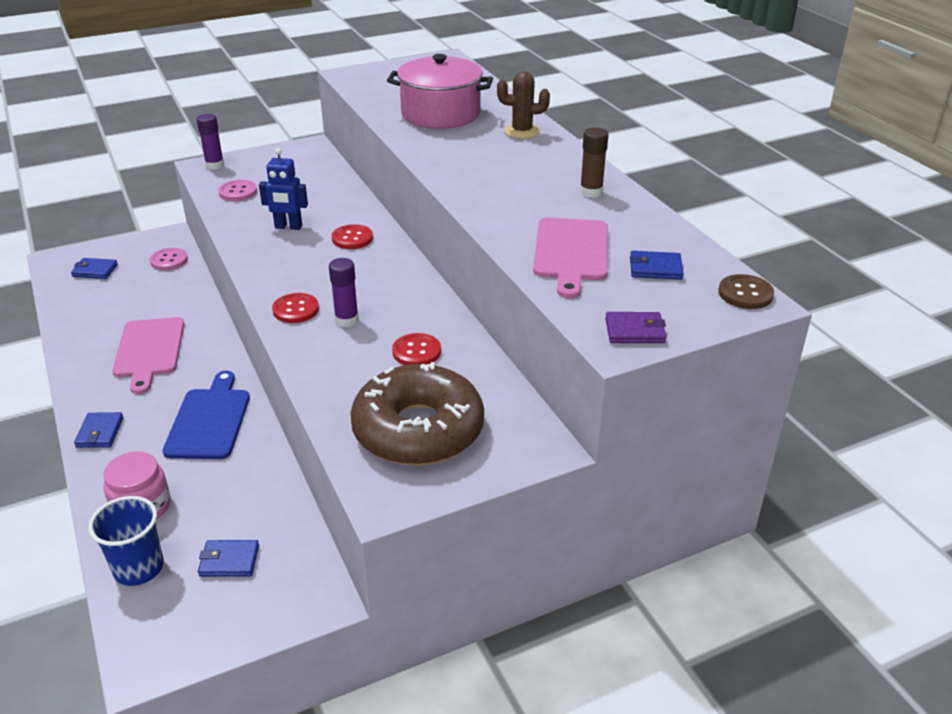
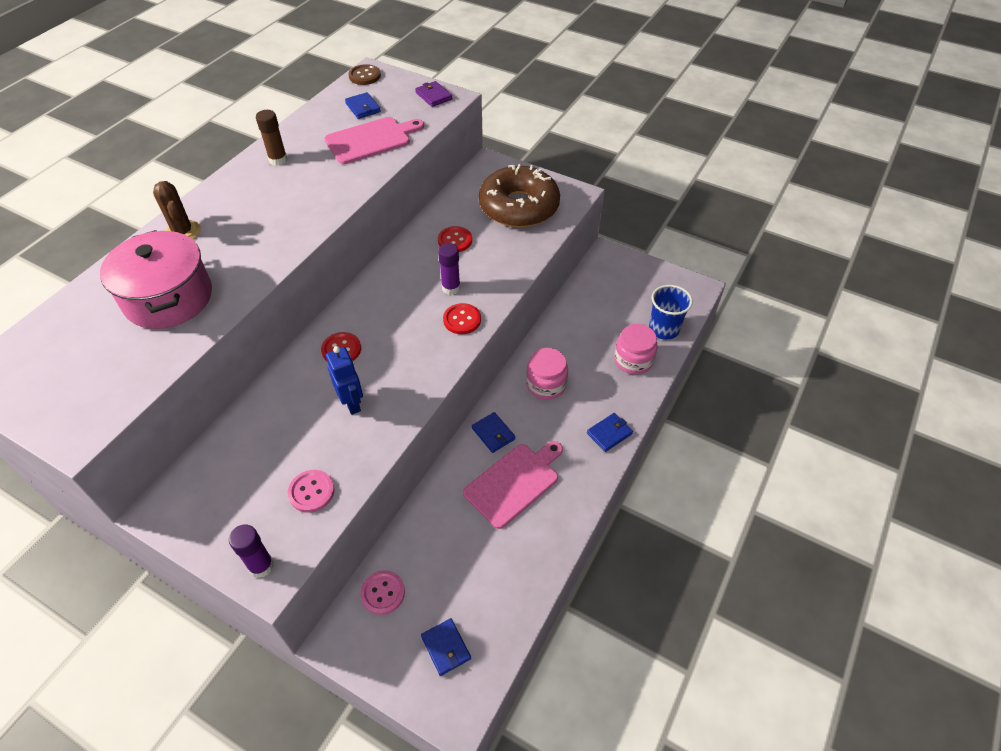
camera: 125 degrees left, 15 degrees up
(209, 420) = (546, 384): blue cutting board -> pink jar
(229, 561) = (623, 299): blue wallet -> blue wallet (493, 434)

